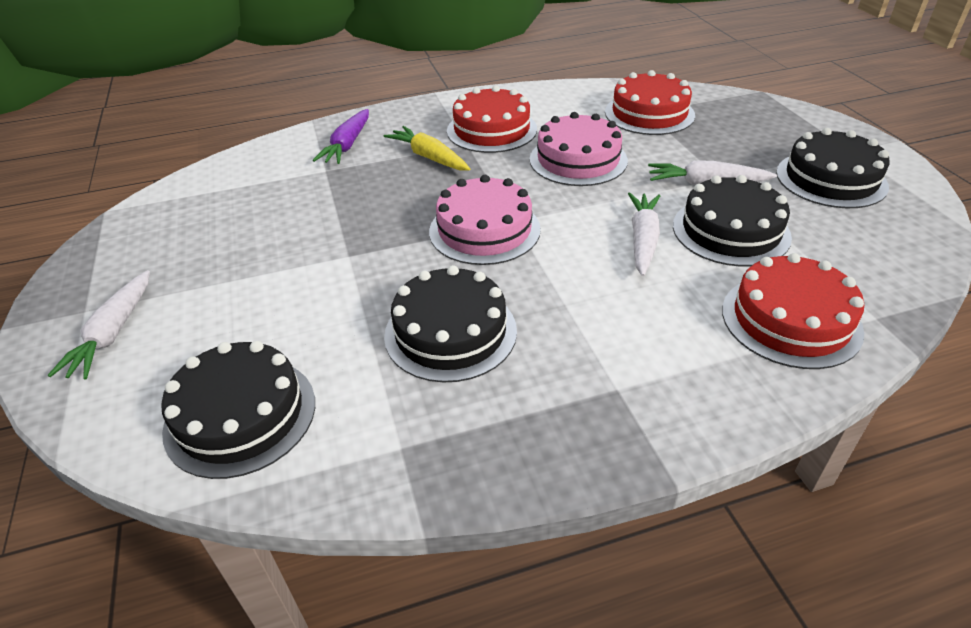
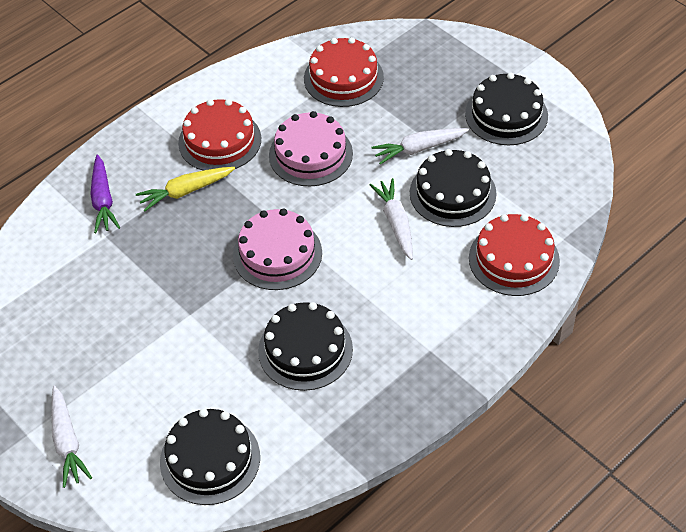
camera: 25 degrees left, 10 degrees up
(429, 157) = (185, 191): yellow carrot -> yellow carrot turned 45 degrees counterclockwise

